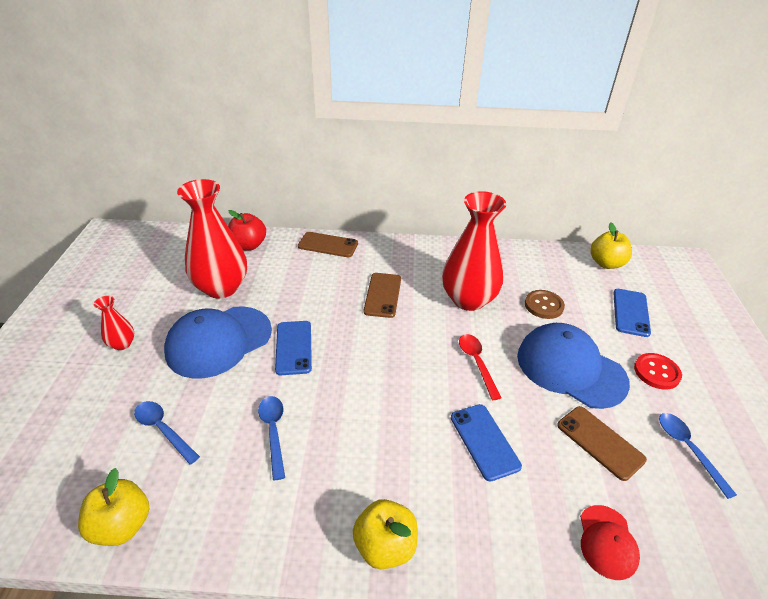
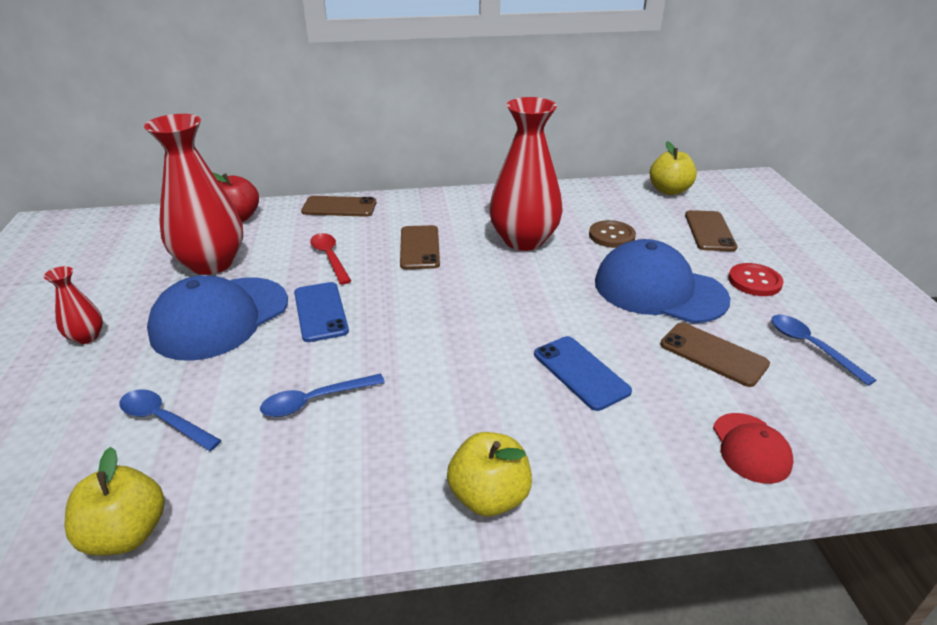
camera: 10 degrees left, 5 degrees down
(273, 432) = (315, 401): blue spoon -> blue spoon turned 90 degrees counterclockwise
(477, 363) = (550, 298): red spoon -> red spoon (330, 257)
(630, 312) = (709, 231): blue phone -> brown phone

